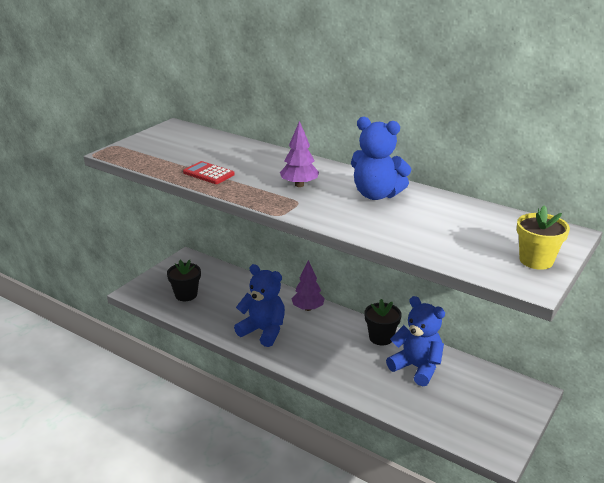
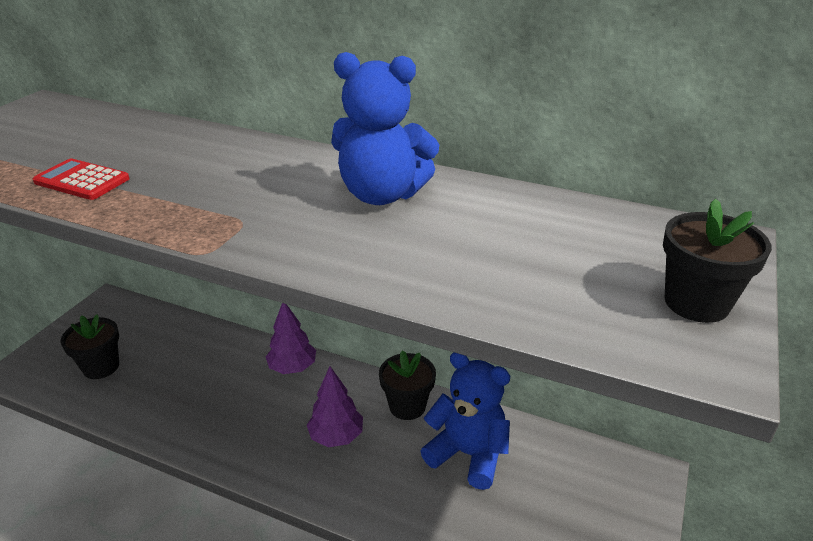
camera: 10 degrees left, 5 degrees up
(263, 331) = (224, 418): blue teddy bear -> none
(299, 185) = (245, 188): purple tree -> purple tree (336, 436)
(536, 260) = (696, 303): yellow flower pot -> black flower pot

